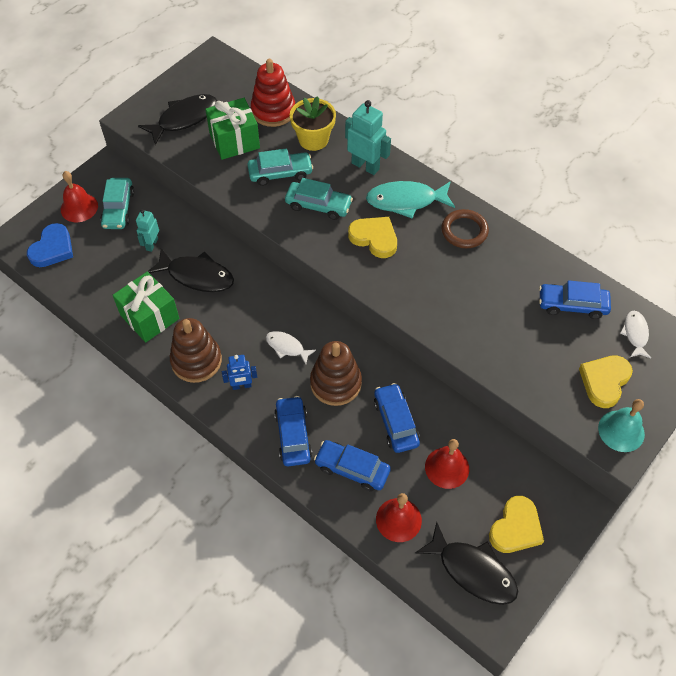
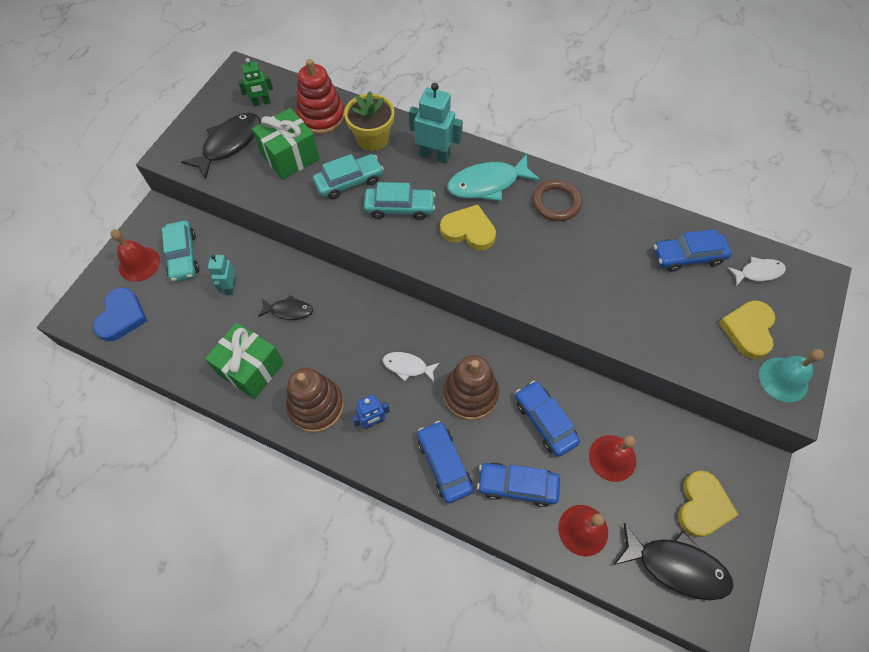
camera: 15 degrees left, 5 degrees up
(197, 276) = (289, 311): black fish -> black fish, size x0.57
(223, 88) = (261, 103): none -> green robot
(635, 334) = (758, 272): white fish -> white fish turned 90 degrees clockwise

